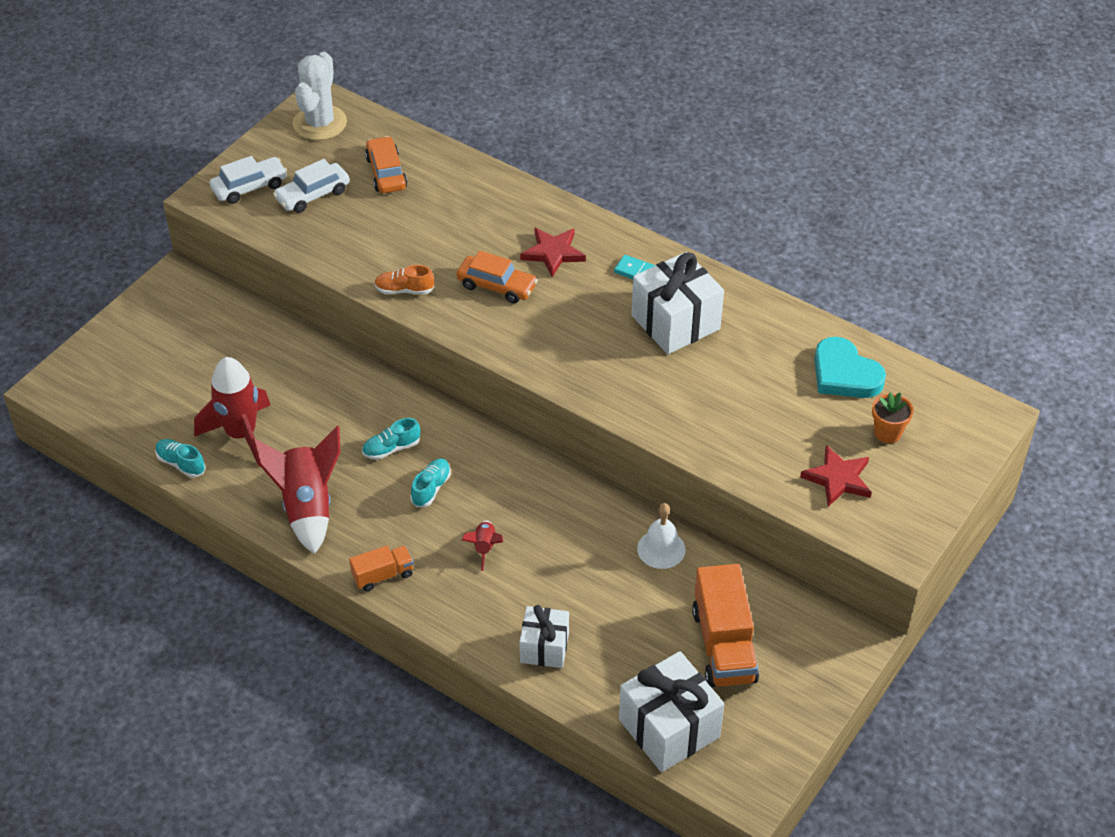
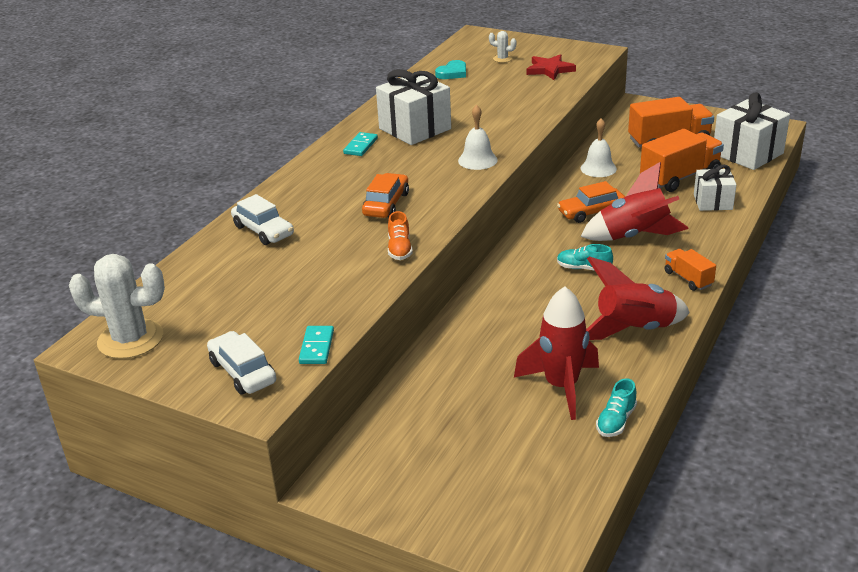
camera: 95 degrees left, 15 degrees down
(266, 229) = (316, 347): none -> turquoise domino
(312, 195) = (258, 324): white car -> white car (263, 231)
(386, 173) = (224, 283): orange car -> orange car (591, 212)
(391, 448) = (546, 294): turquoise shoe -> none
(484, 548) = (634, 236): red rocket -> red rocket, size x2.12
(553, 253) = (340, 183): red star -> none
(578, 369) = (477, 160): none -> white bell
(617, 630) = (680, 177): none -> orange truck
(844, 374) = (452, 73): turquoise heart -> turquoise heart, size x0.64
(887, 433) = (502, 59): orange flower pot -> white cactus

